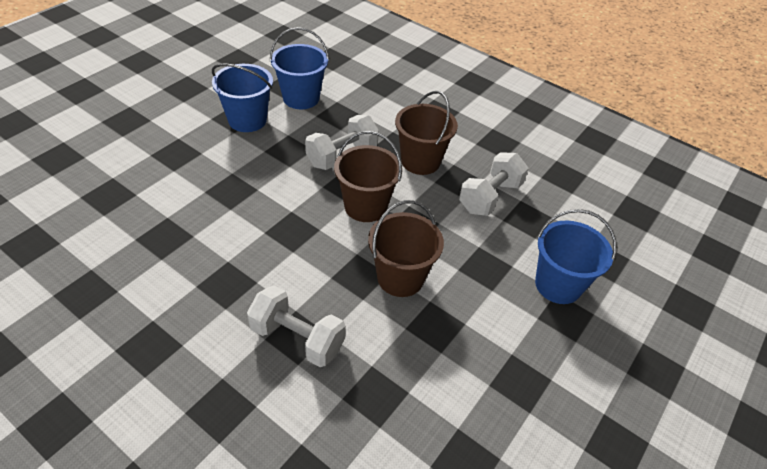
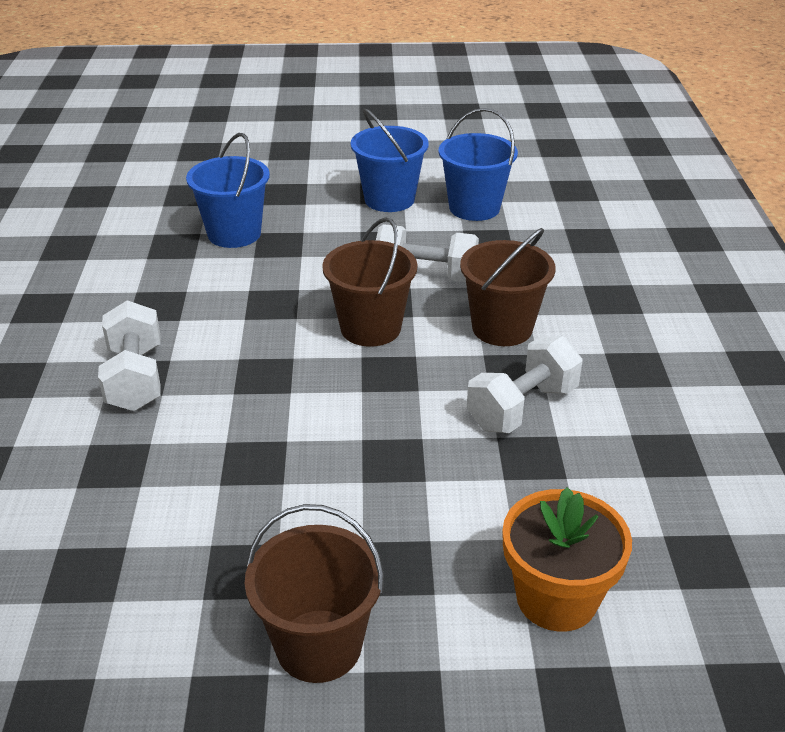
camera: 55 degrees right, 10 degrees down
(400, 278) = (295, 403): brown bucket -> brown bucket (319, 645)
(490, 197) = (522, 407): white dumbbell -> white dumbbell turned 45 degrees counterclockwise
(558, 285) = (444, 536): blue bucket -> blue bucket (234, 234)
(626, 273) = (556, 598): none -> orange flower pot

